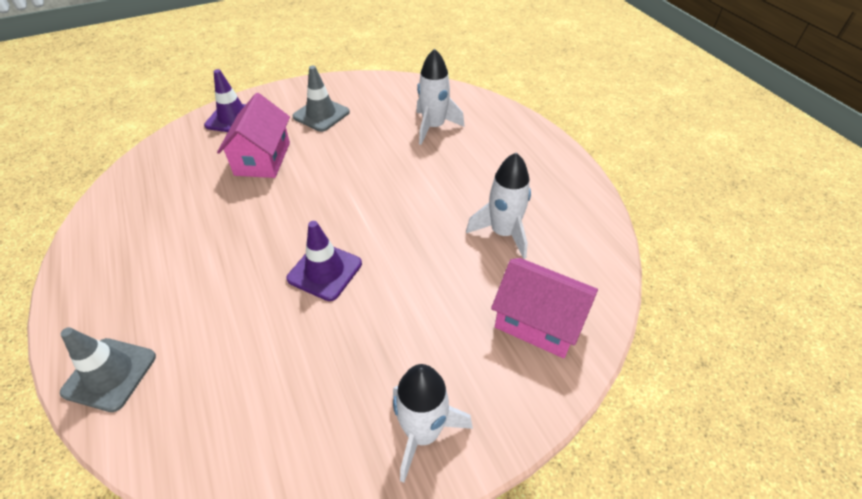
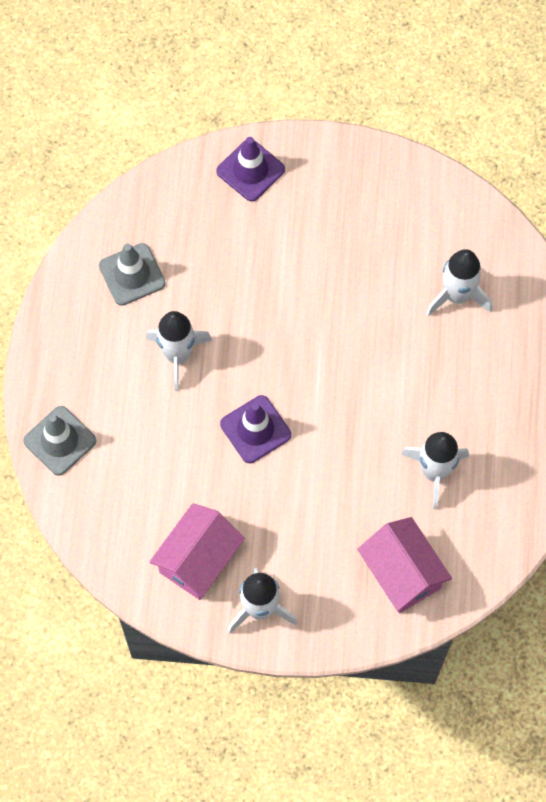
camera: 30 degrees right, 20 degrees up
(221, 248) = (178, 355): none -> white rocket
(262, 159) = (257, 253): pink house -> pink house (198, 560)
(321, 114) = (346, 212): grey traffic cone -> grey traffic cone (132, 274)

